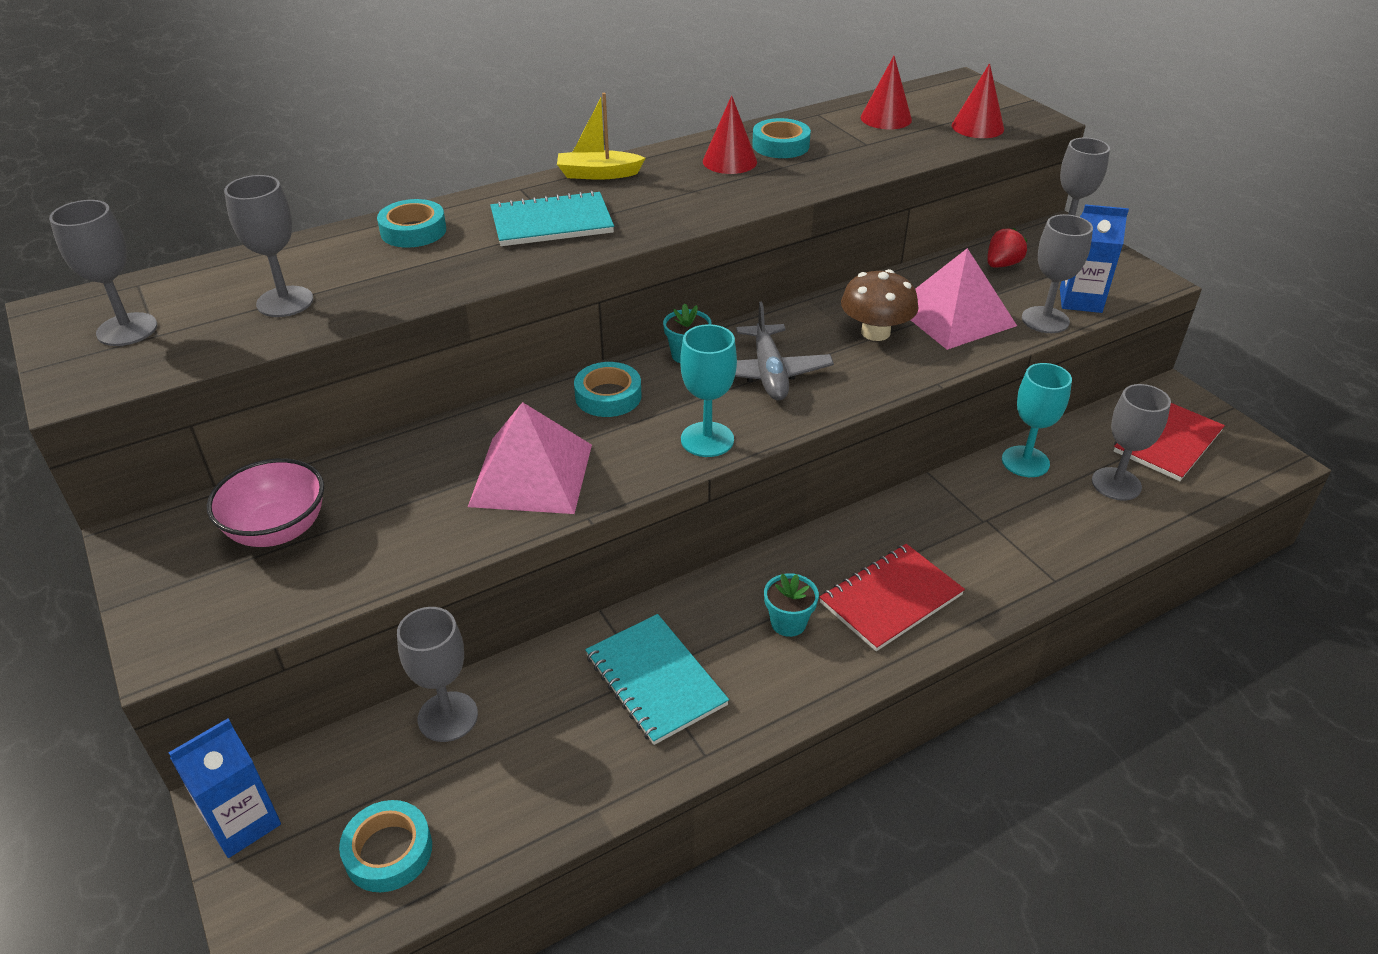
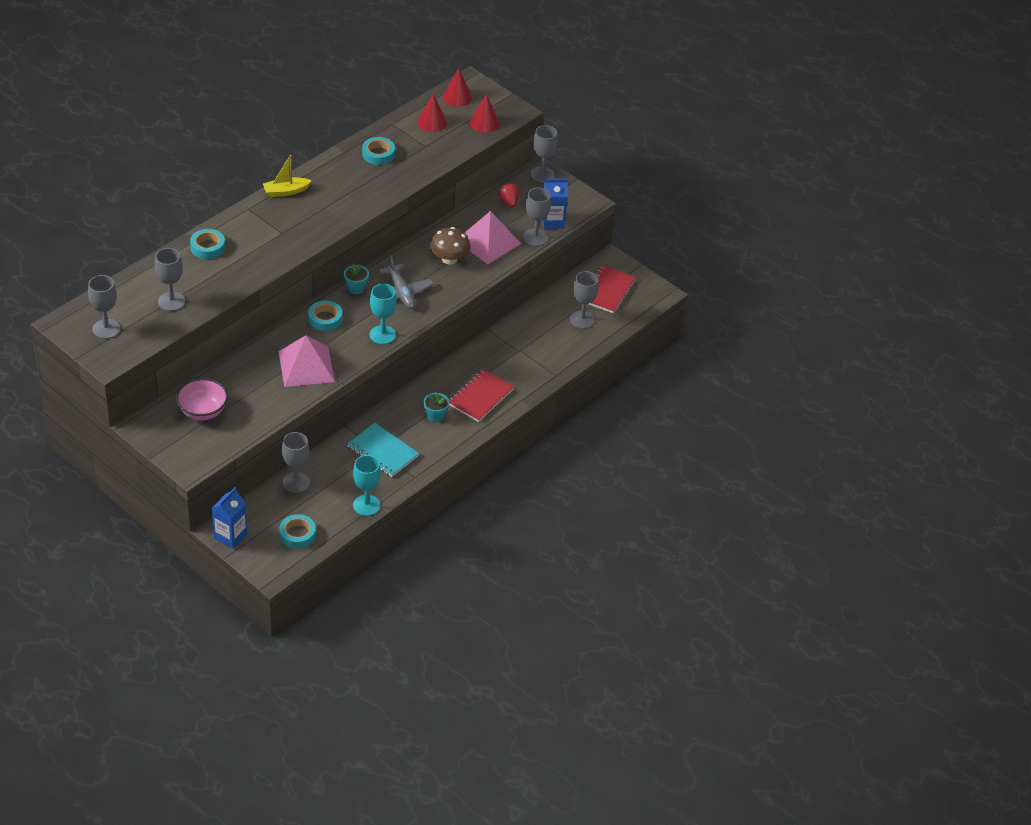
camera: 20 degrees left, 5 degrees up
(552, 222) = (277, 231): turquoise notebook -> none
(729, 161) = (354, 171): red cone -> red cone (457, 97)
(1002, 265) = (509, 202): red strawberry -> red strawberry turned 45 degrees counterclockwise
(1025, 462) = (535, 314): turquoise goblet -> turquoise goblet (366, 505)

